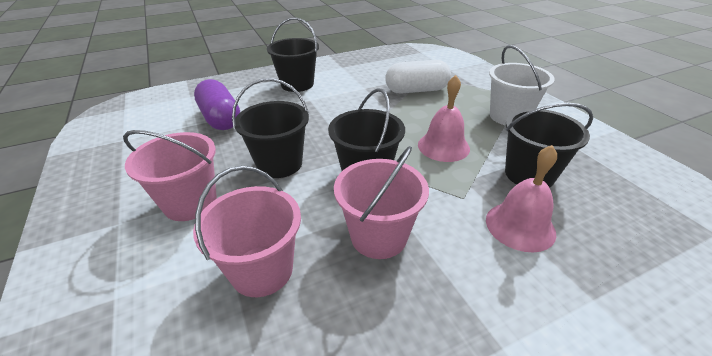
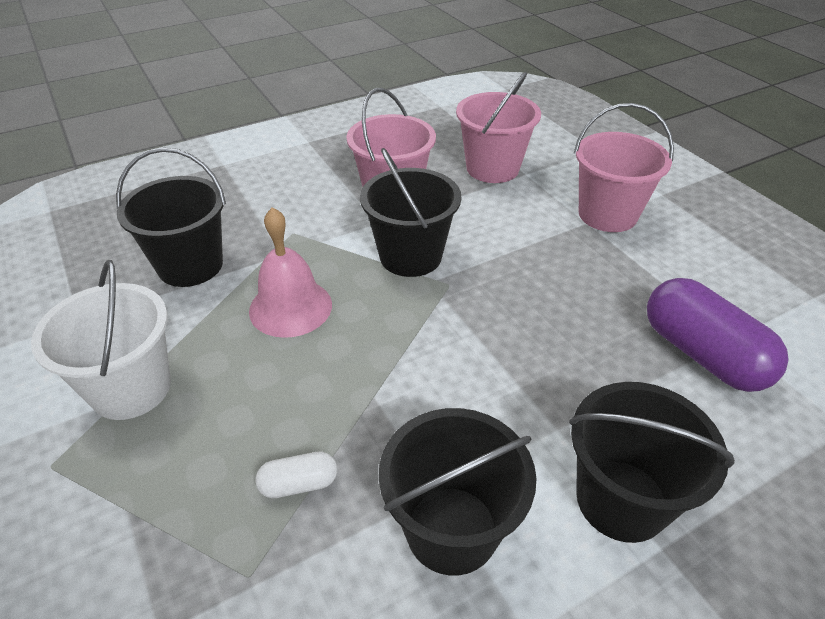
camera: 175 degrees right, 5 degrees up
(279, 164) = (534, 266): black bucket -> black bucket (451, 529)
(416, 90) = (299, 484): white capsule -> white capsule, size x0.47
(520, 226) = (246, 208): pink bell -> none

